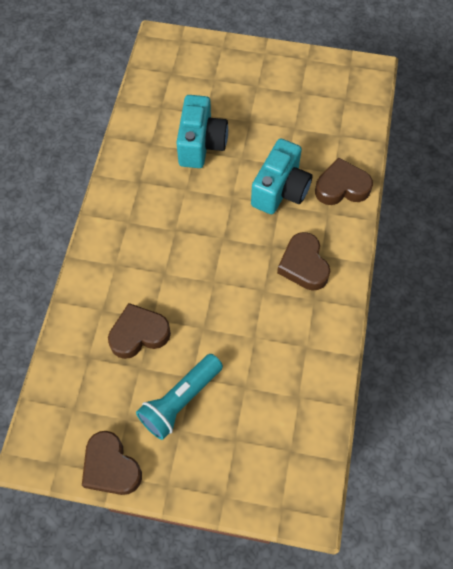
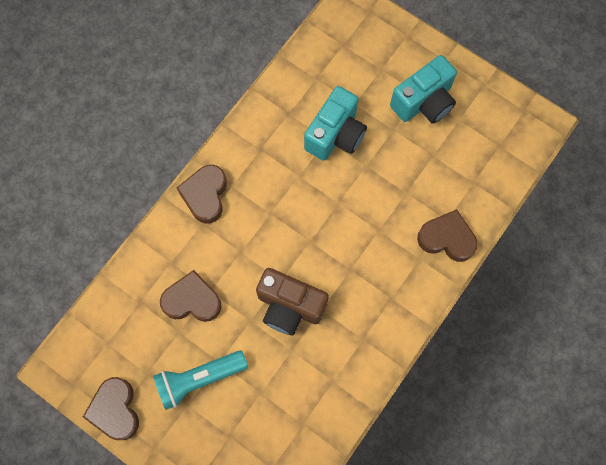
camera: 25 degrees right, 10 degrees up
(233, 300) = (289, 306): none -> brown camera
(280, 190) = (387, 216): turquoise camera -> turquoise camera (424, 102)
(303, 265) = (370, 301): brown heart -> brown heart (205, 195)

